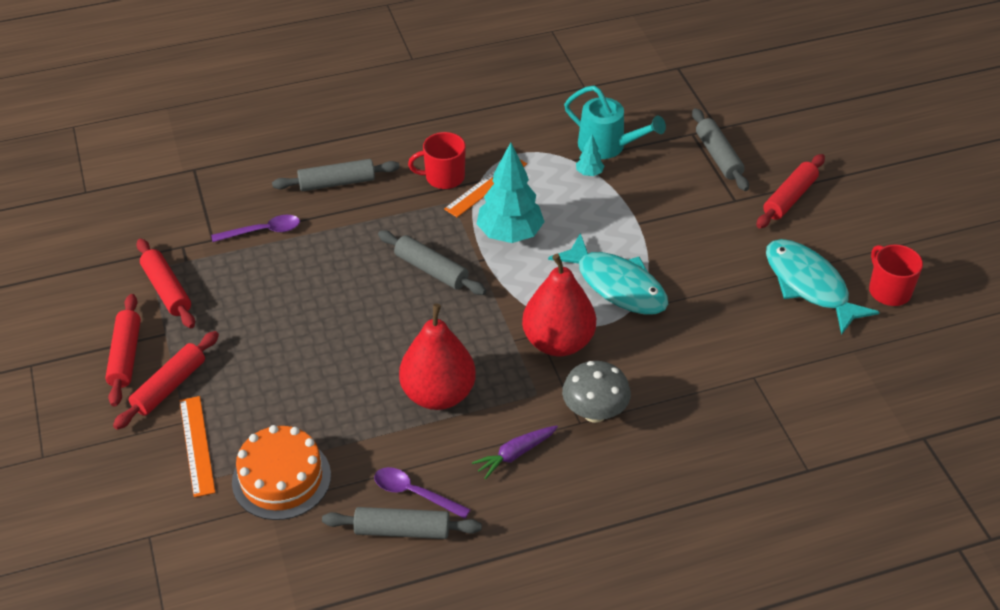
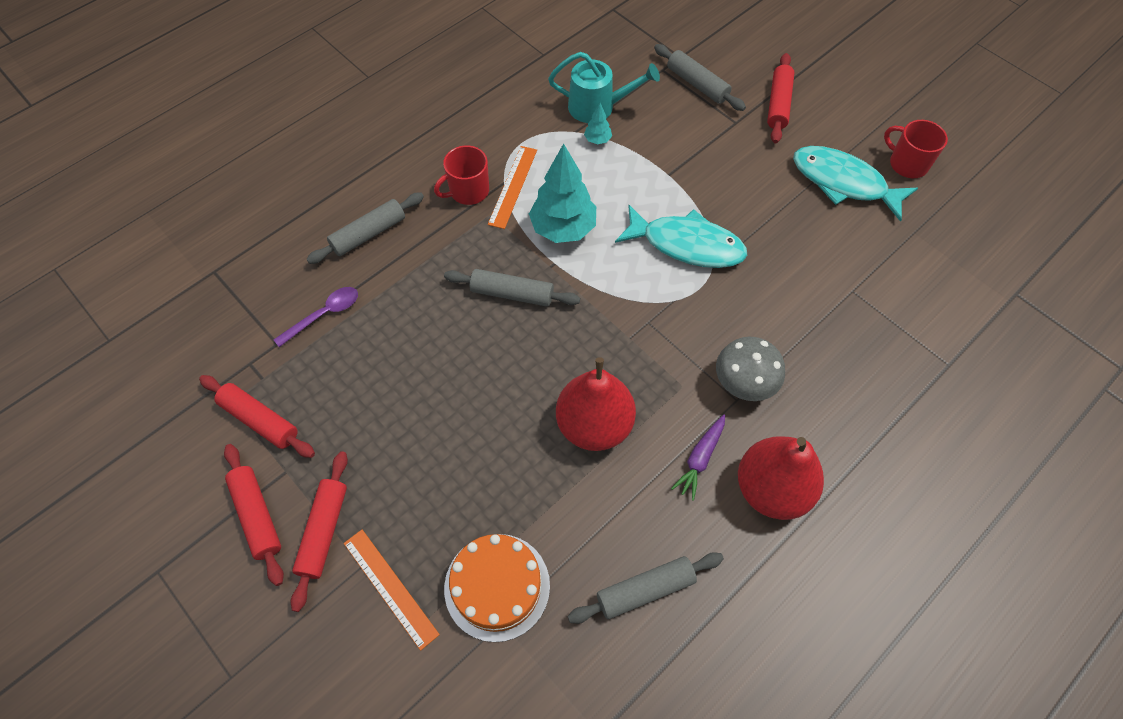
camera: 25 degrees left, 15 degrees up
(414, 493) = (633, 543): purple spoon -> none
(558, 342) = (670, 324): red pear -> red pear (771, 489)

